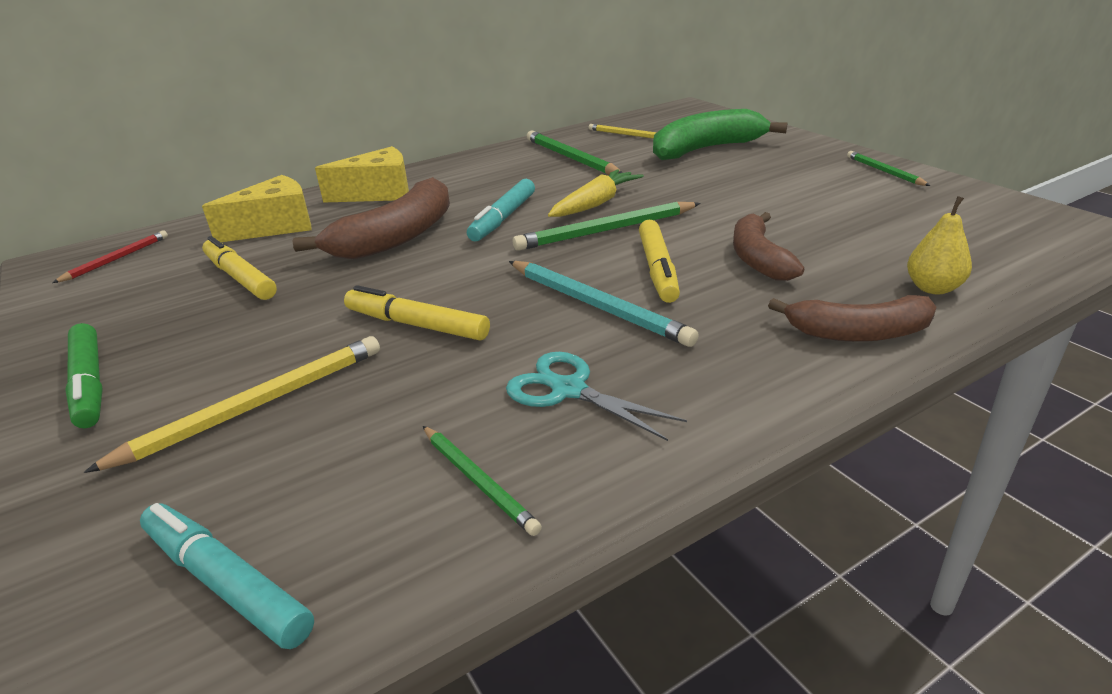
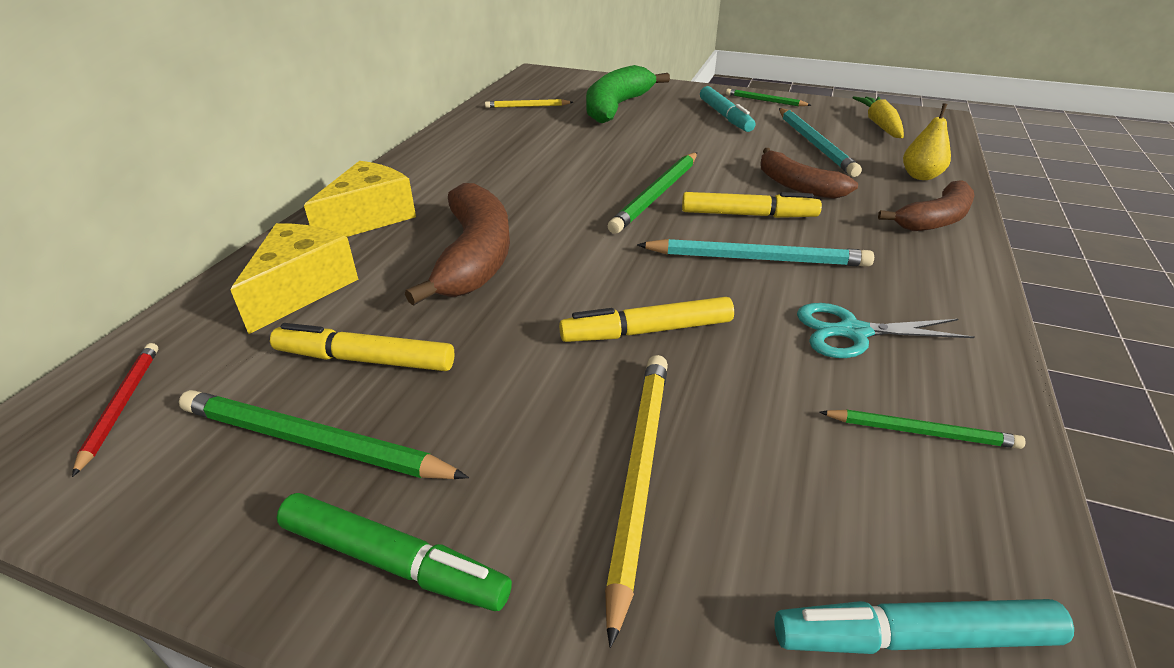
camera: 40 degrees left, 5 degrees up
(503, 218) = (549, 208): turquoise marker -> turquoise marker (725, 116)
(571, 158) = (514, 138): green pencil -> green pencil (314, 443)
(595, 204) = (608, 174): yellow carrot -> yellow carrot (879, 125)
(657, 269) = (748, 215): yellow marker -> yellow marker turned 45 degrees counterclockwise
(859, 225) = (815, 144): none -> turquoise pencil

